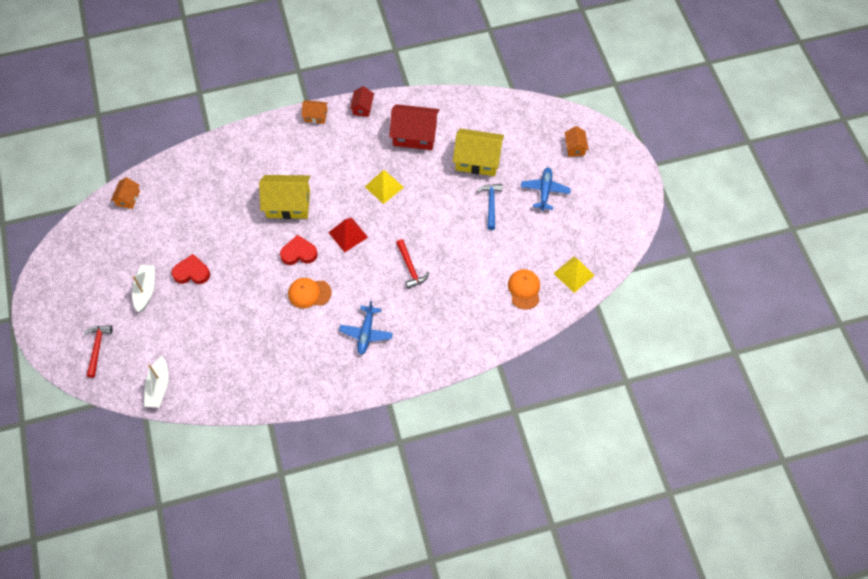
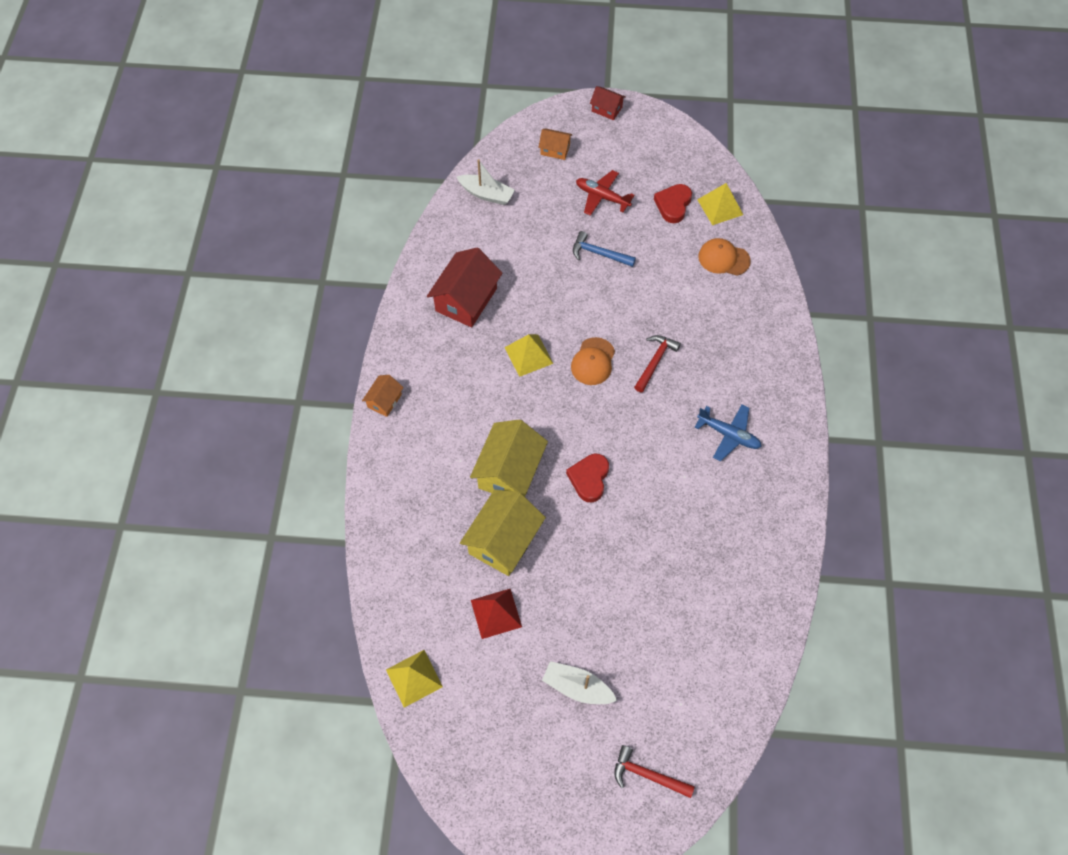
camera: 70 degrees left, 0 degrees up
(128, 198) = (414, 678): orange house -> yellow pyramid
(159, 387) = (731, 703): white boat -> white boat (486, 194)
(192, 272) = (570, 619): red heart -> red heart (673, 205)
(309, 293) = (652, 483): orange cap -> orange cap (593, 361)
(348, 234) = (583, 415): red pyramid -> red pyramid (496, 613)
(362, 107) = (397, 344): red house -> red house (606, 109)
(410, 267) = (655, 361): red hammer -> red hammer turned 60 degrees counterclockwise
(477, 160) = (531, 247): yellow house -> yellow house (503, 541)
(545, 191) = (602, 197): blue plane -> red plane

